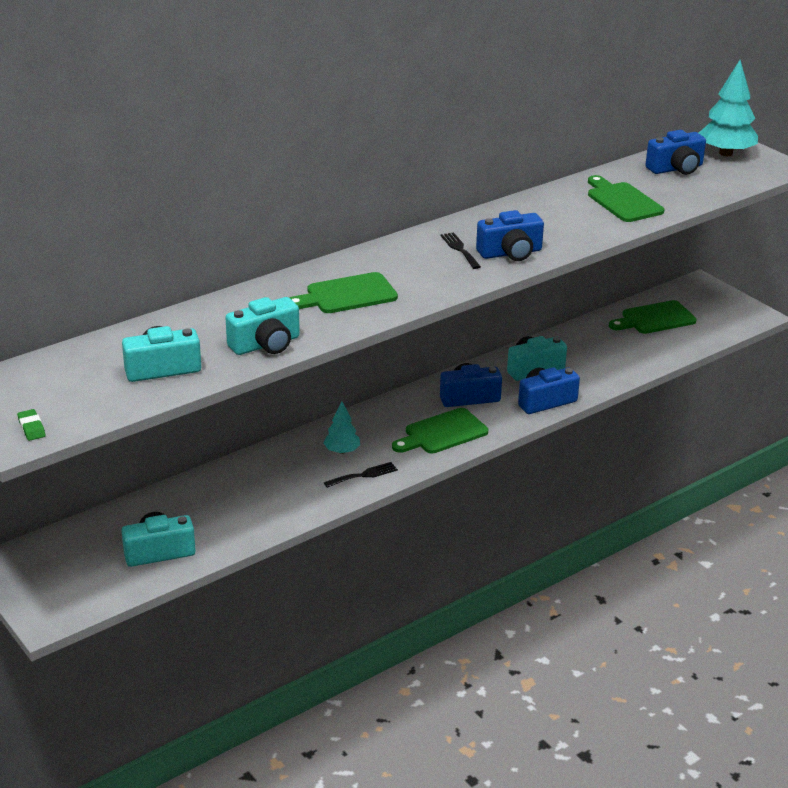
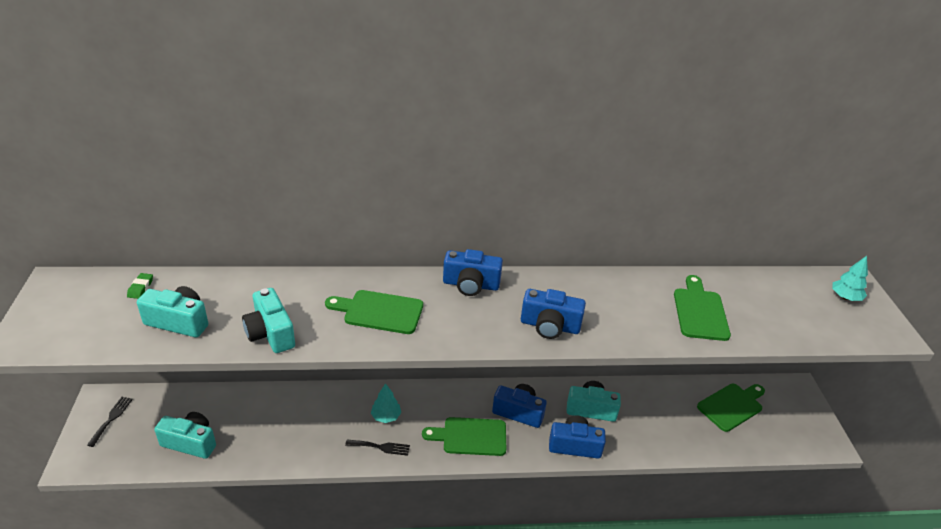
camera: 30 degrees right, 5 degrees up
(31, 428) = (38, 335): green eraser -> green eraser (140, 288)
(266, 344) = (270, 333): turquoise camera -> turquoise camera turned 60 degrees clockwise
(459, 249) = (512, 304): black fork -> black fork (111, 419)
(655, 319) = (732, 406): green cutting board -> green cutting board turned 135 degrees clockwise
(676, 168) = (781, 296): blue camera -> blue camera (471, 285)
(725, 153) = (845, 297): turquoise tree -> turquoise tree, size x0.56

